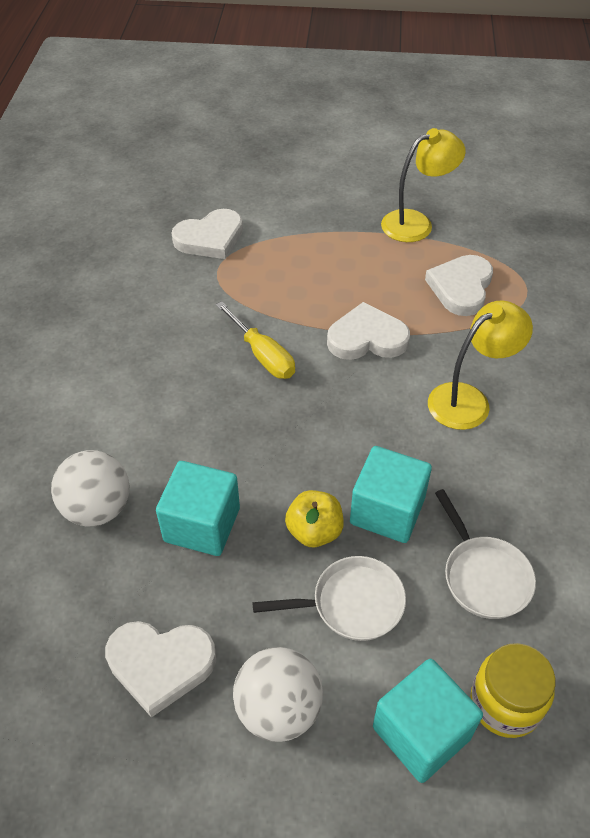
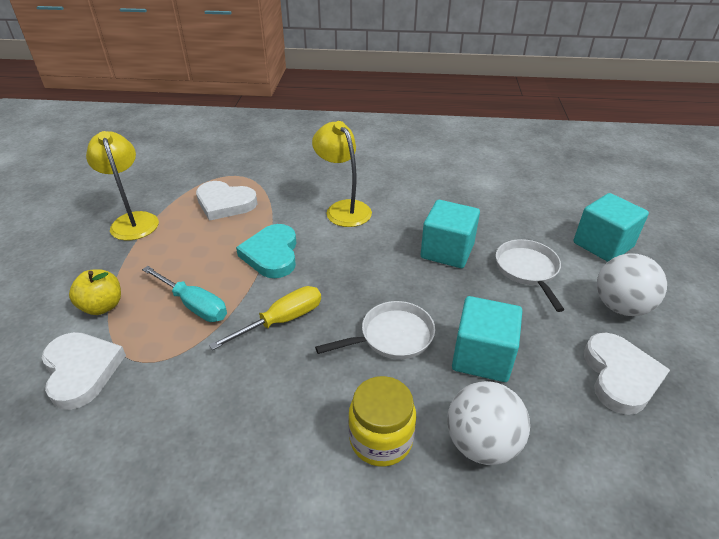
camera: 90 degrees left, 10 degrees down
(285, 290) = (194, 305): none -> turquoise screwdriver
(314, 531) = (473, 288): yellow apple -> yellow apple (102, 306)
(367, 338) = (272, 254): white heart -> turquoise heart
(483, 576) = (488, 214): white pan -> white pan (392, 336)
(505, 703) = (569, 214): yellow jar -> yellow jar (381, 439)

